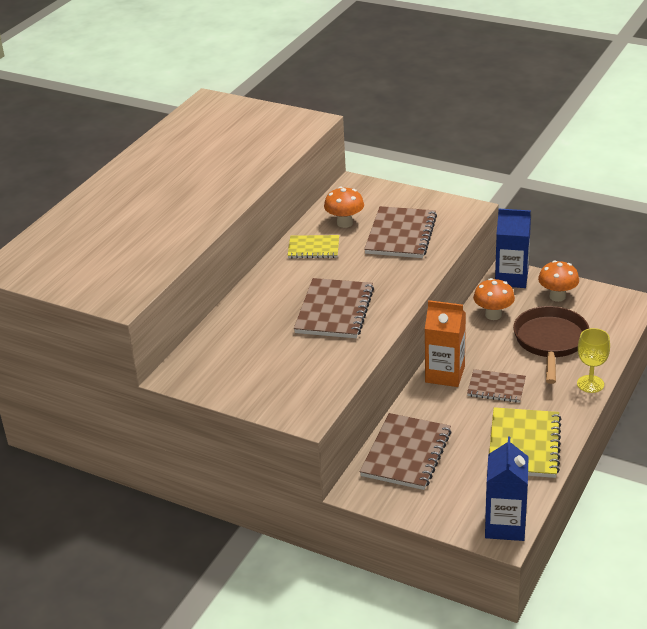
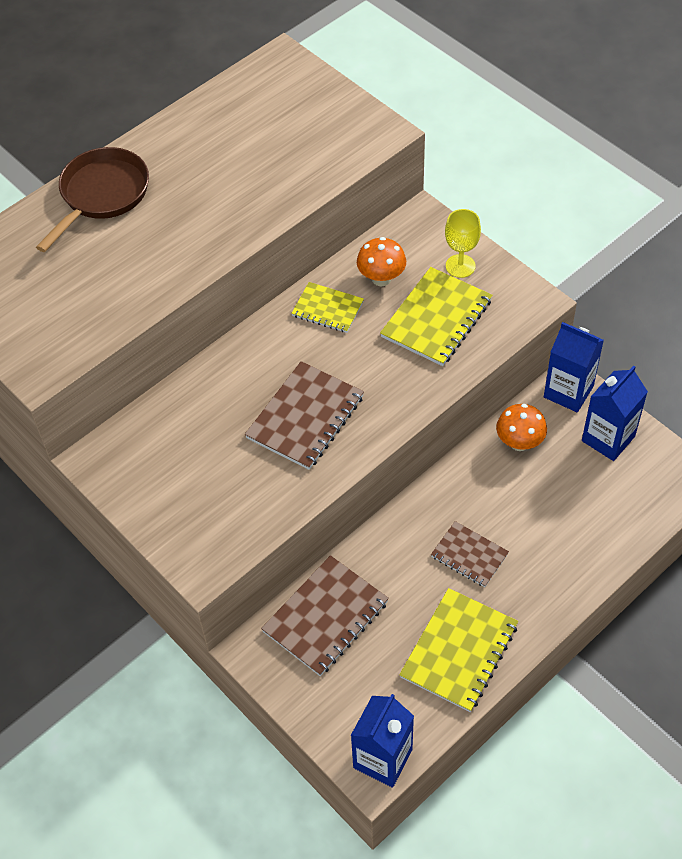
camera: 20 degrees right, 20 degrees up
(400, 235) = (436, 318): brown notebook -> yellow notebook
(445, 374) = (421, 515): orange carton -> none
(550, 342) = (565, 507): brown pan -> brown pan (102, 195)
(557, 296) = (608, 438): orange mushroom -> blue carton
(590, 384) = (579, 587): yellow goblet -> yellow goblet (460, 266)

